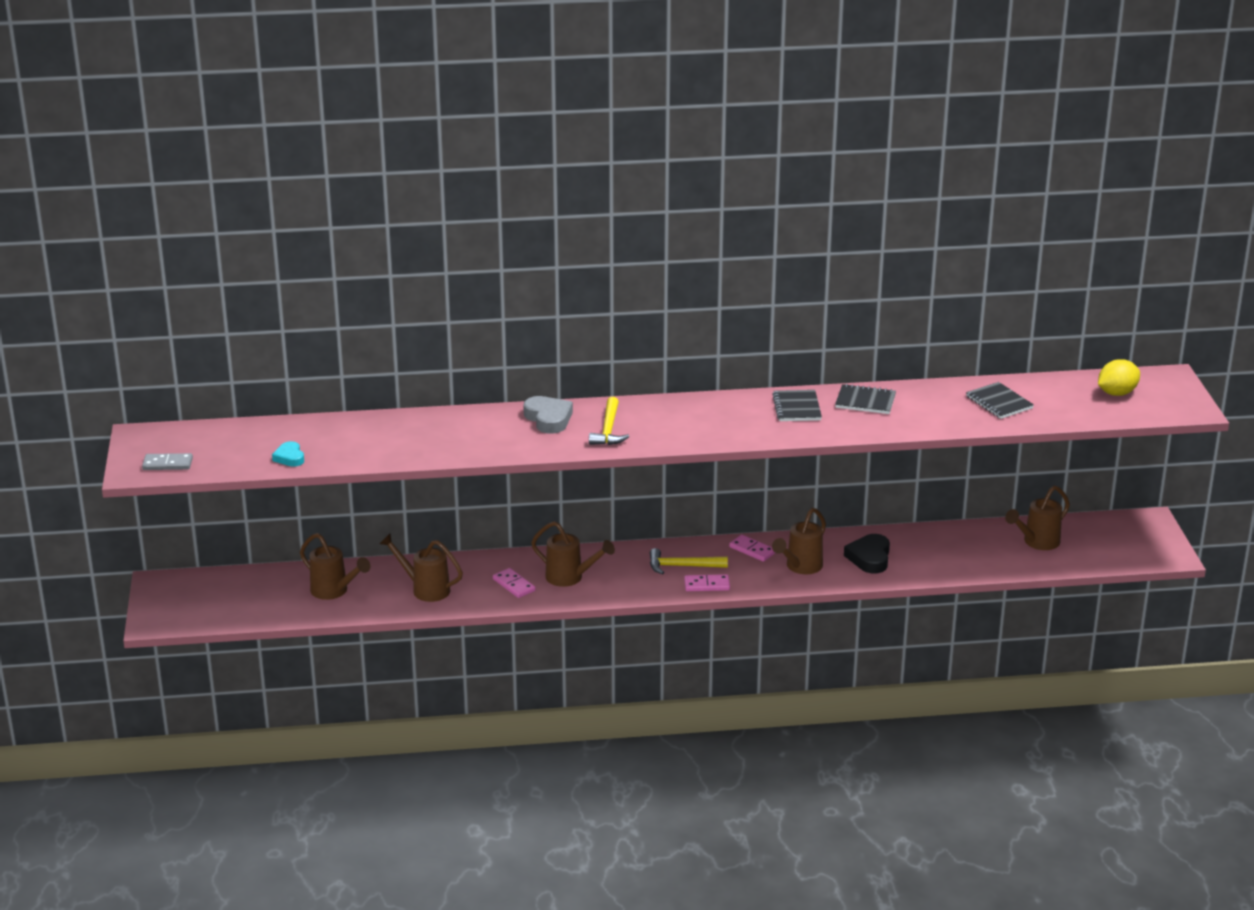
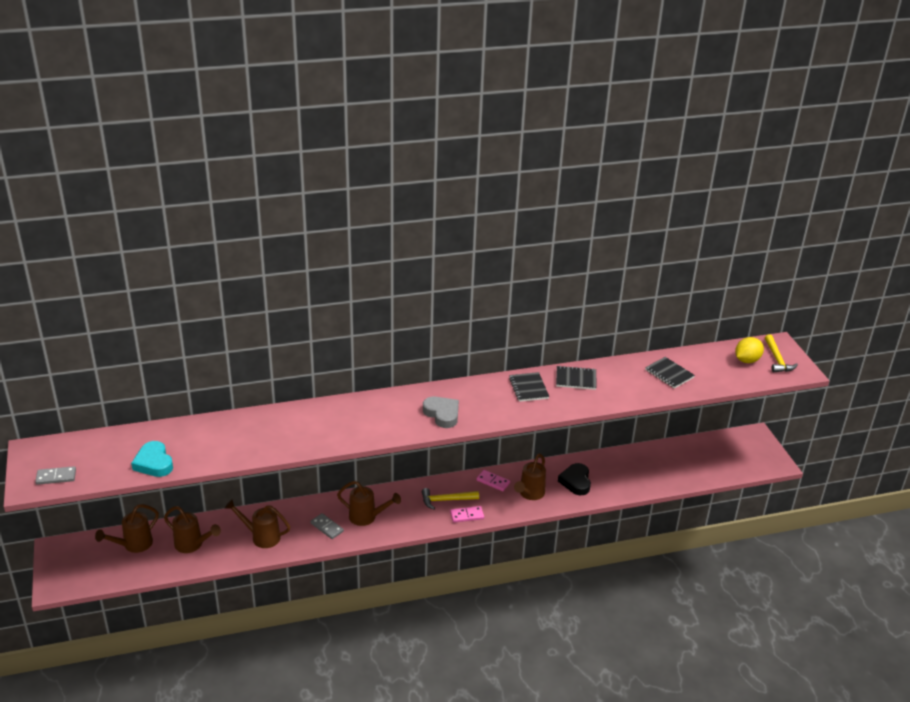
camera: 10 degrees left, 5 degrees up
(289, 457) = (154, 463): turquoise heart -> turquoise heart, size x1.59
(514, 585) = (326, 527): pink domino -> grey domino
(548, 419) = (349, 411): grey heart -> grey heart (442, 414)
(608, 430) = (395, 418): yellow hammer -> yellow hammer (777, 359)
(1037, 542) = (686, 459): brown watering can -> brown watering can (133, 545)

